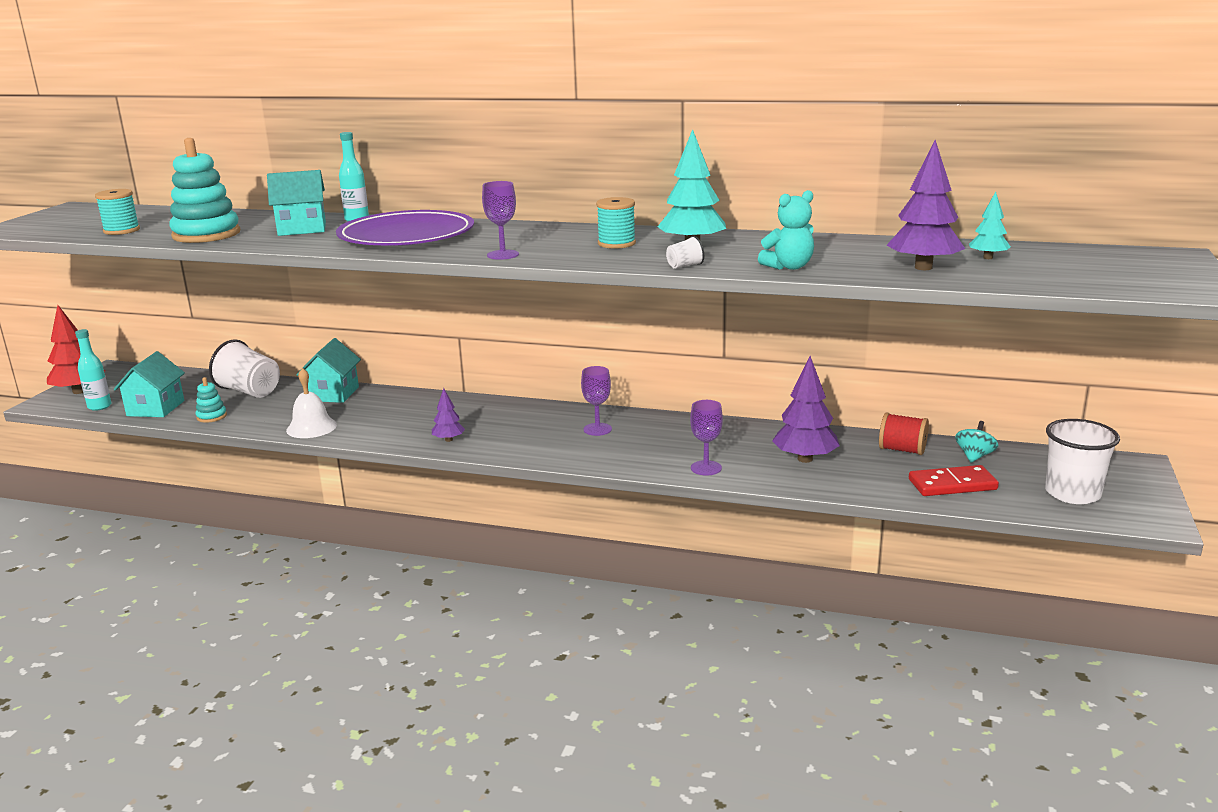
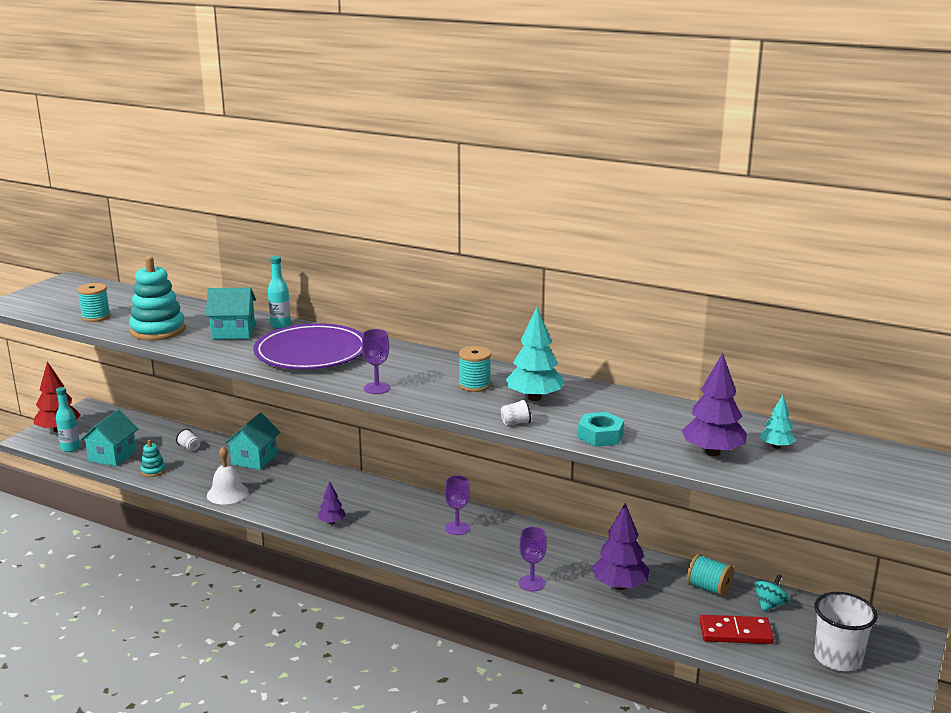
camera: 10 degrees right, 0 degrees up
(250, 391) = (189, 448): white cup -> white cup, size x0.43
(789, 267) = (600, 436): turquoise teddy bear -> turquoise nut
(902, 450) = (708, 588): red spool -> turquoise spool

